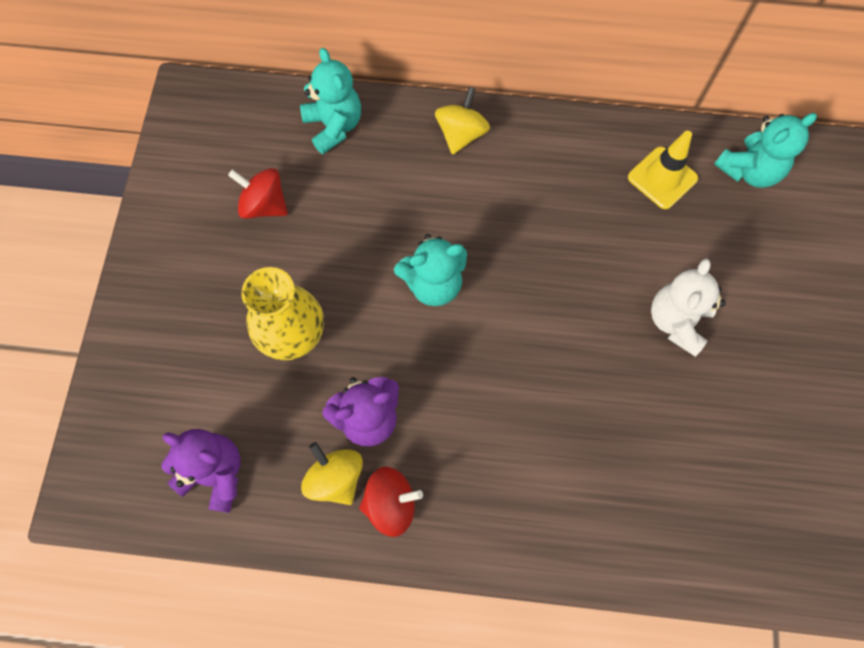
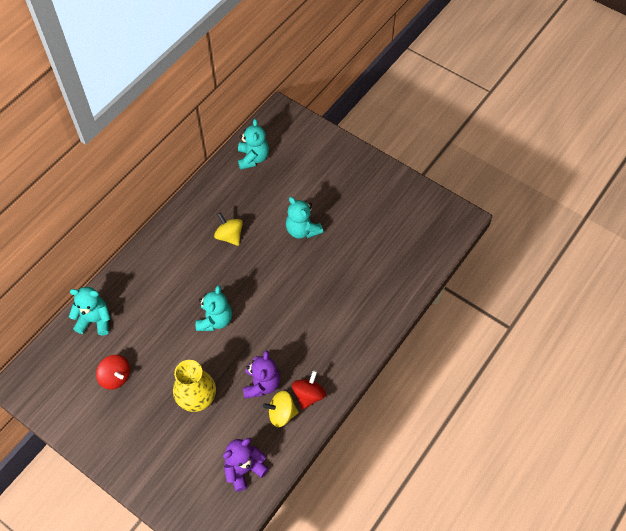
camera: 60 degrees left, 10 degrees down
(264, 205) = (115, 377): red spinning top -> red spinning top turned 105 degrees counterclockwise
(461, 134) = (145, 264): yellow spinning top -> yellow spinning top (229, 236)
(662, 178) = (231, 194): yellow traffic cone -> none
(676, 321) = (302, 230): white teddy bear -> turquoise teddy bear

